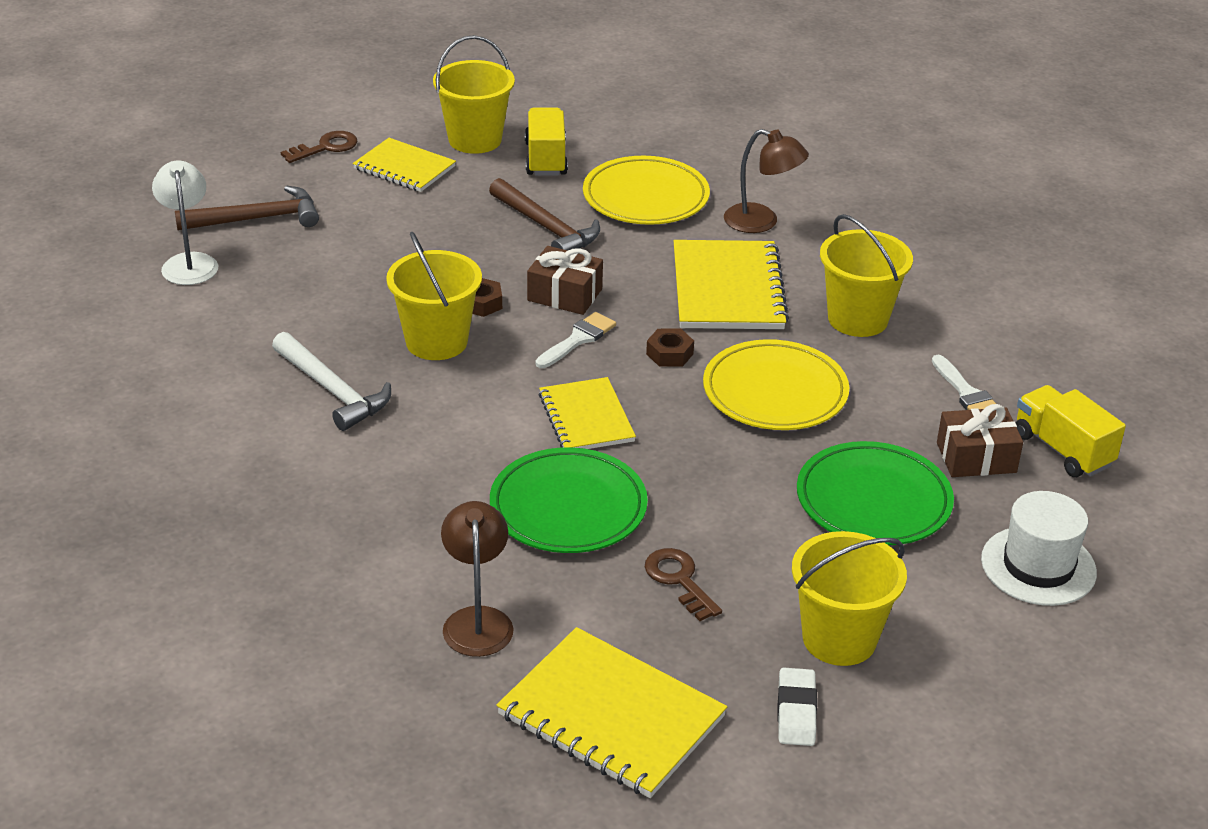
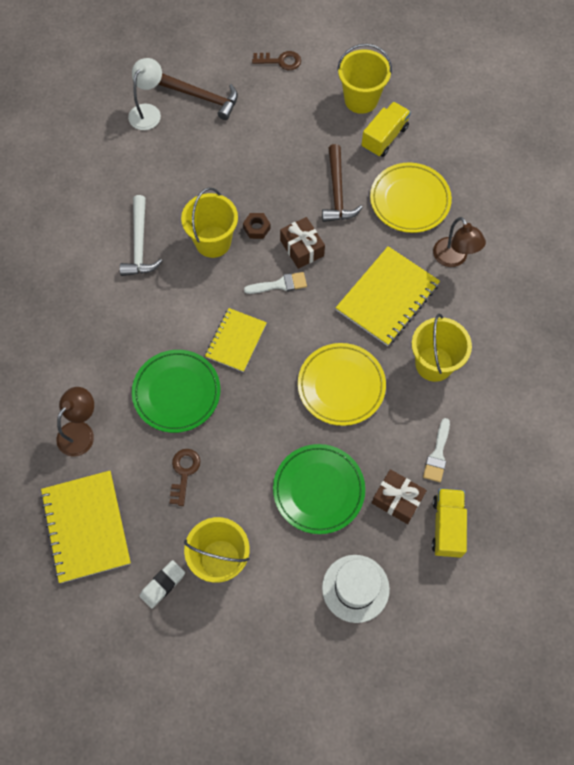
camera: 40 degrees right, 30 degrees up
(404, 168) = (306, 101): yellow notebook -> none
(669, 354) = (314, 324): brown nut -> none

